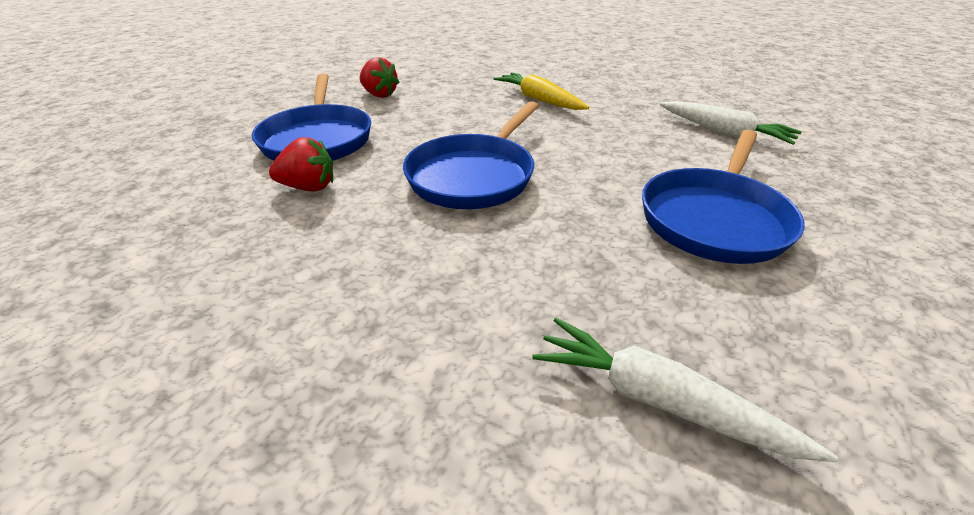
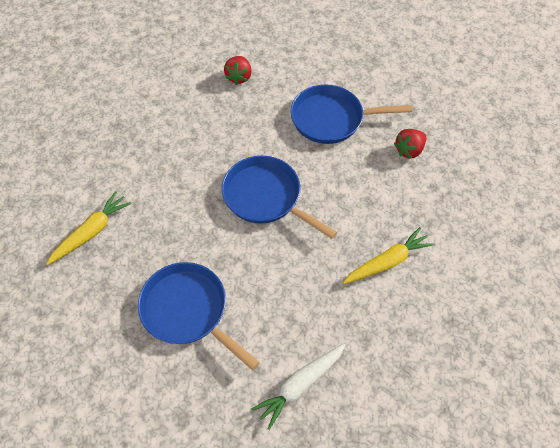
camera: 100 degrees right, 20 degrees up
(309, 187) = (270, 120): red strawberry -> red strawberry (239, 77)
(658, 400) = (91, 232): white carrot -> yellow carrot

